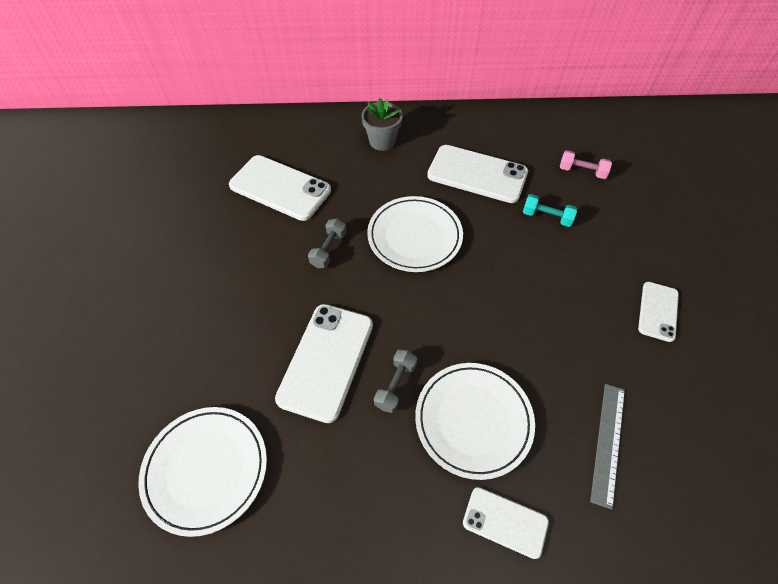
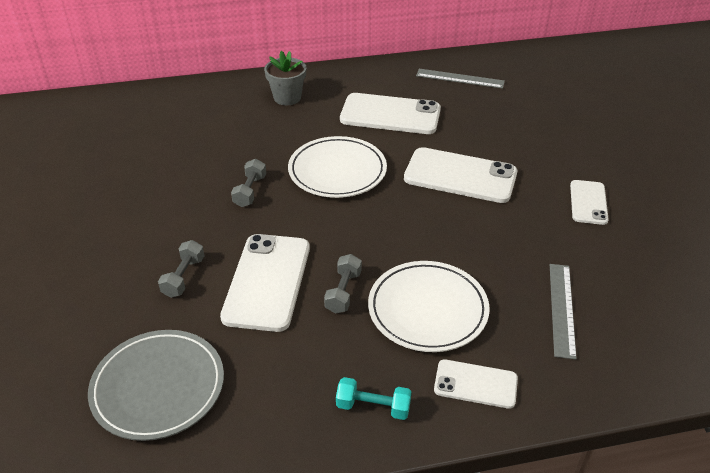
camera: 10 degrees left, 15 degrees down
(206, 470) = (158, 387): white plate -> grey plate
(251, 343) = (183, 277): none -> grey dumbbell
(280, 188) = (187, 146): white phone -> white phone (460, 176)
(546, 217) = (466, 141): turquoise dumbbell -> turquoise dumbbell (373, 407)
(553, 138) = (460, 78): none -> grey ruler
(582, 171) = (493, 102): pink dumbbell -> none

